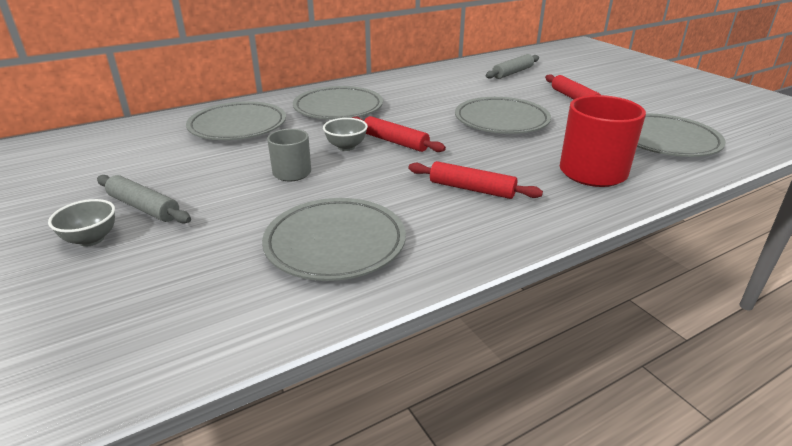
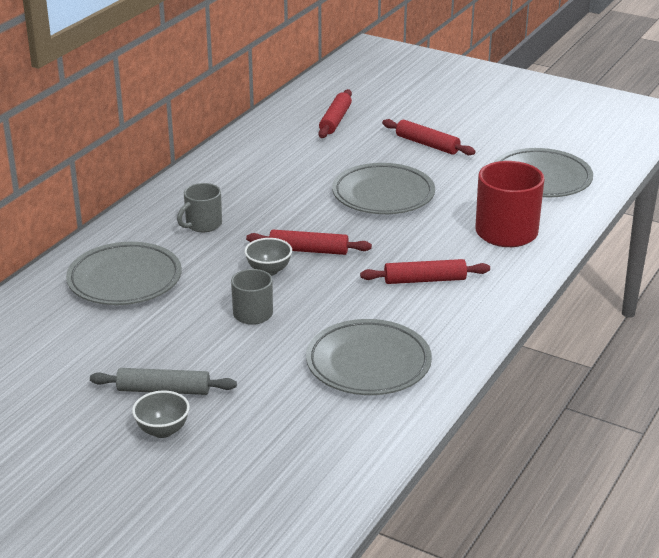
camera: 30 degrees left, 0 degrees up
(338, 108) = (202, 225): grey plate -> grey mug
(512, 73) = (335, 120): grey rolling pin -> red rolling pin

